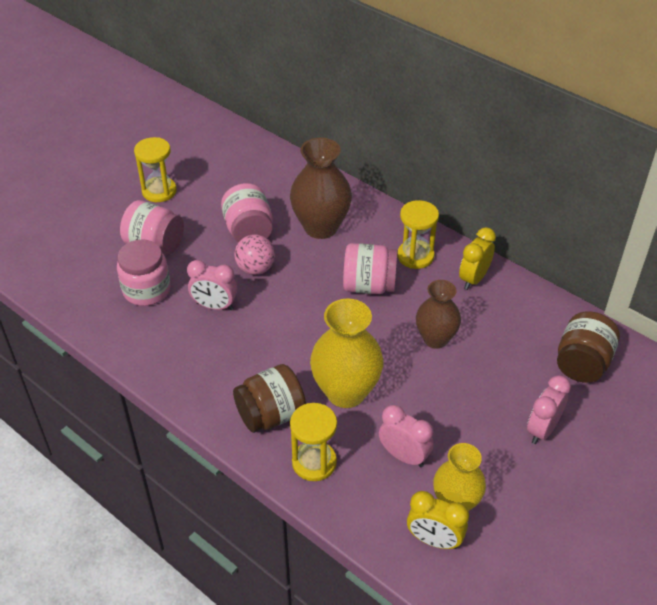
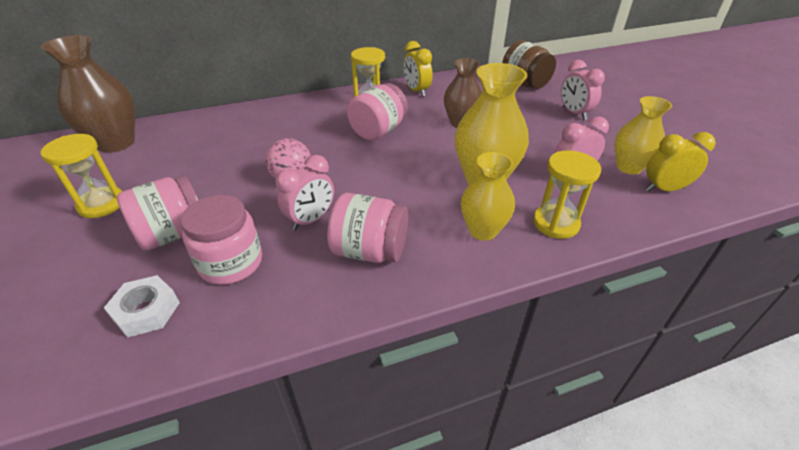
camera: 60 degrees left, 5 degrees down
(88, 278) = (146, 311): none -> white nut
(249, 231) = (241, 167): pink jar -> pink jar (370, 251)
(271, 415) = (482, 230): brown jar -> yellow vase
(321, 227) = (287, 130): brown vase -> brown vase (116, 143)
(434, 540) = (664, 189): yellow clock -> yellow clock turned 150 degrees counterclockwise

